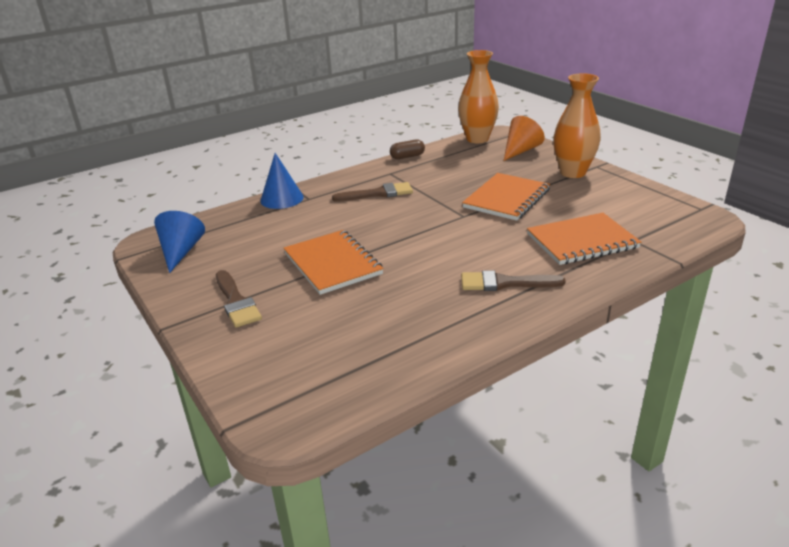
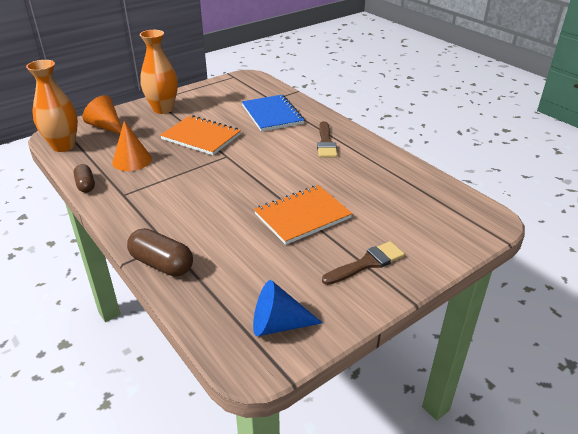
camera: 95 degrees left, 5 degrees up
(282, 198) = (162, 264): blue cone -> brown capsule
(378, 194) = (171, 199): brown brush -> none
(451, 170) = (132, 160): none -> orange cone
(582, 241) = (272, 115): orange notebook -> blue notebook

